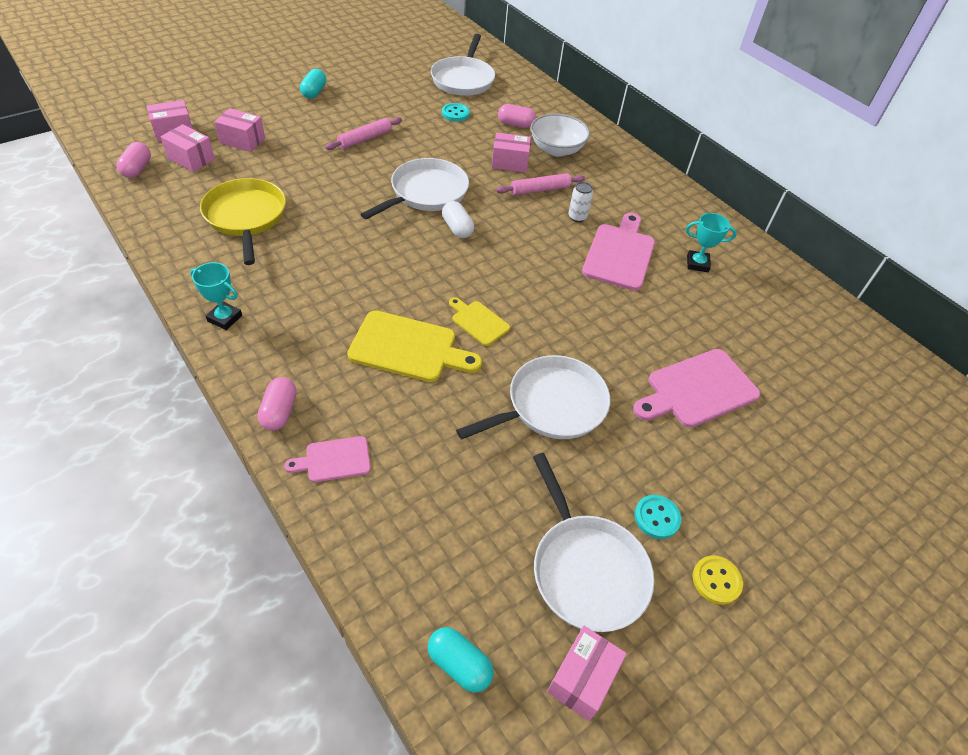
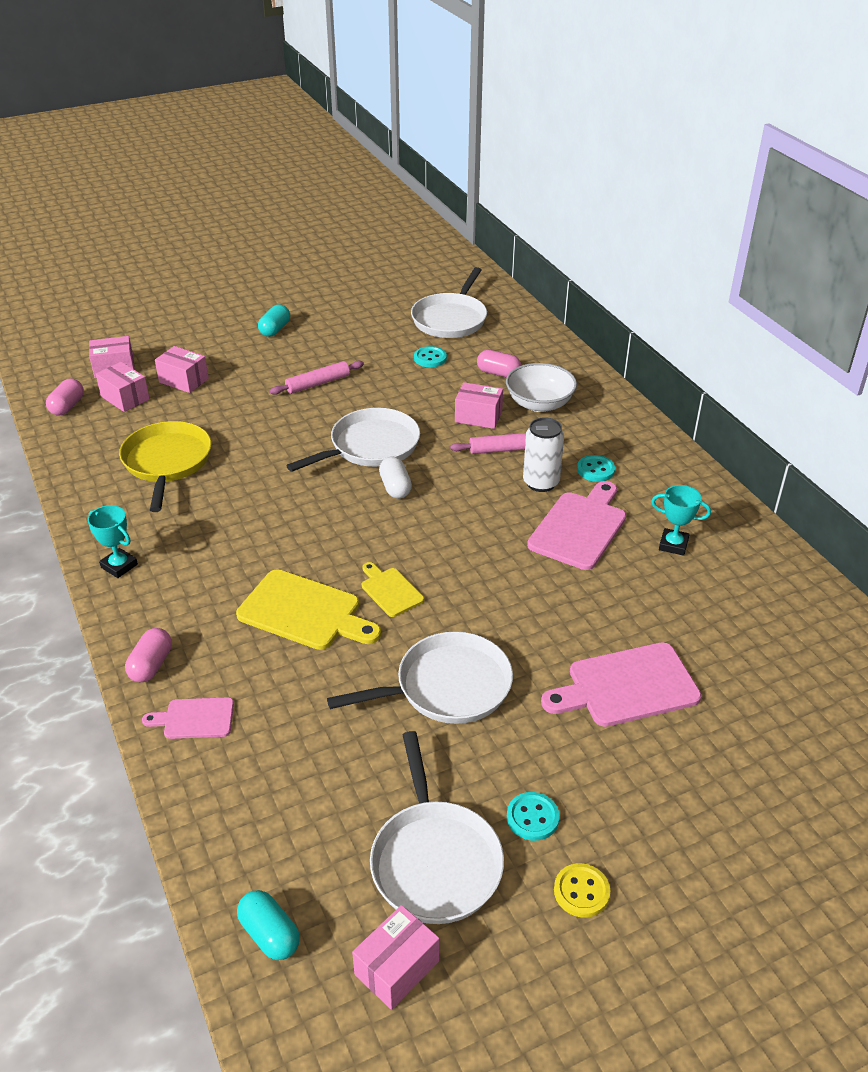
camera: 15 degrees right, 10 degrees down
(577, 217) = (541, 483): white can -> white can, size x1.60
(618, 203) = (595, 470): none -> turquoise button

